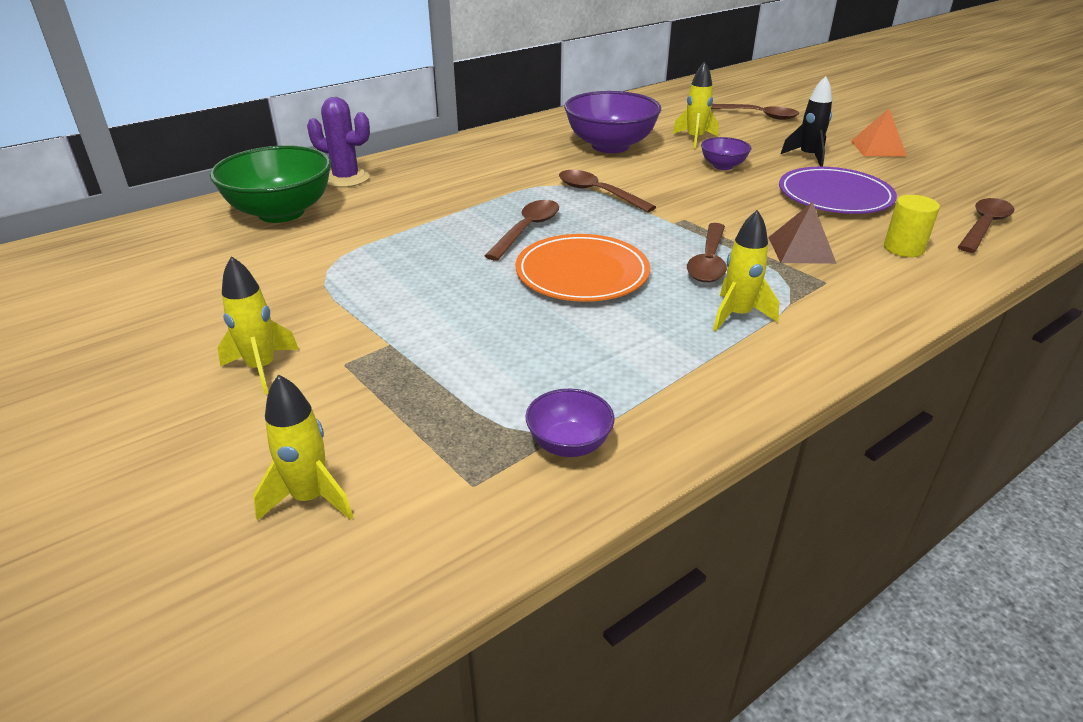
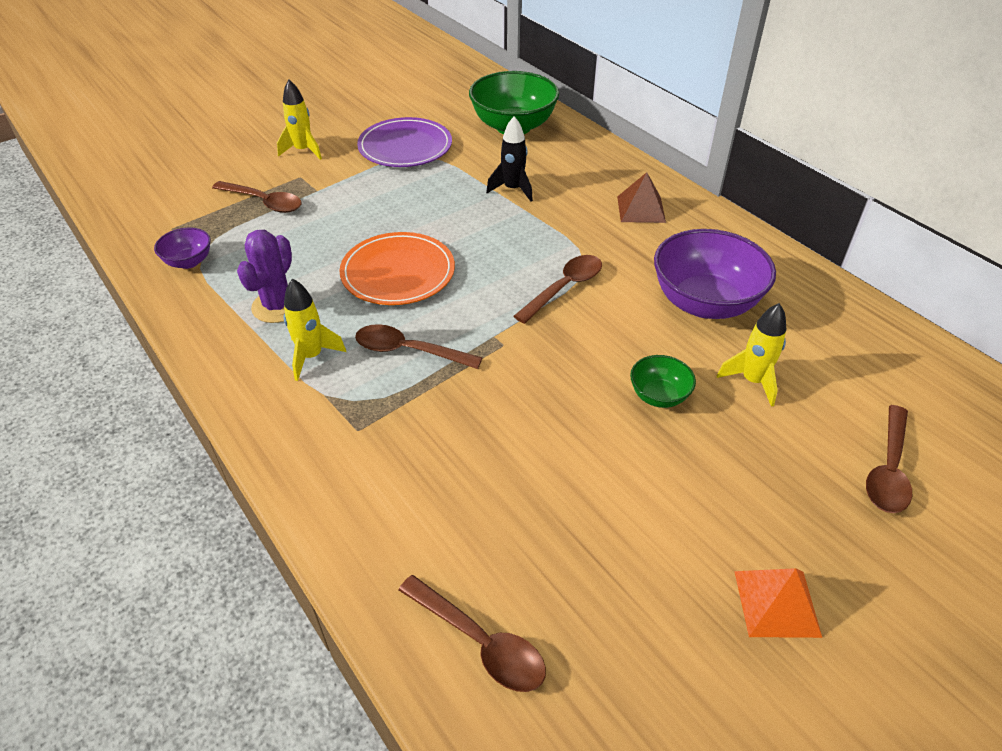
camera: 90 degrees right, 10 degrees up
(310, 498) = (185, 180): yellow rocket -> none
(346, 178) = (583, 146): purple cactus -> purple cactus (278, 306)
(527, 230) = (480, 243): brown spoon -> brown spoon (263, 202)
(723, 166) = (658, 396): purple bowl -> green bowl
(801, 250) = (426, 425): brown pyramid -> brown pyramid (641, 209)
(808, 157) = (713, 495): black rocket -> black rocket (513, 189)
(835, 196) = (574, 492): purple plate -> purple plate (405, 147)
(903, 248) = (422, 521): yellow cylinder -> none

